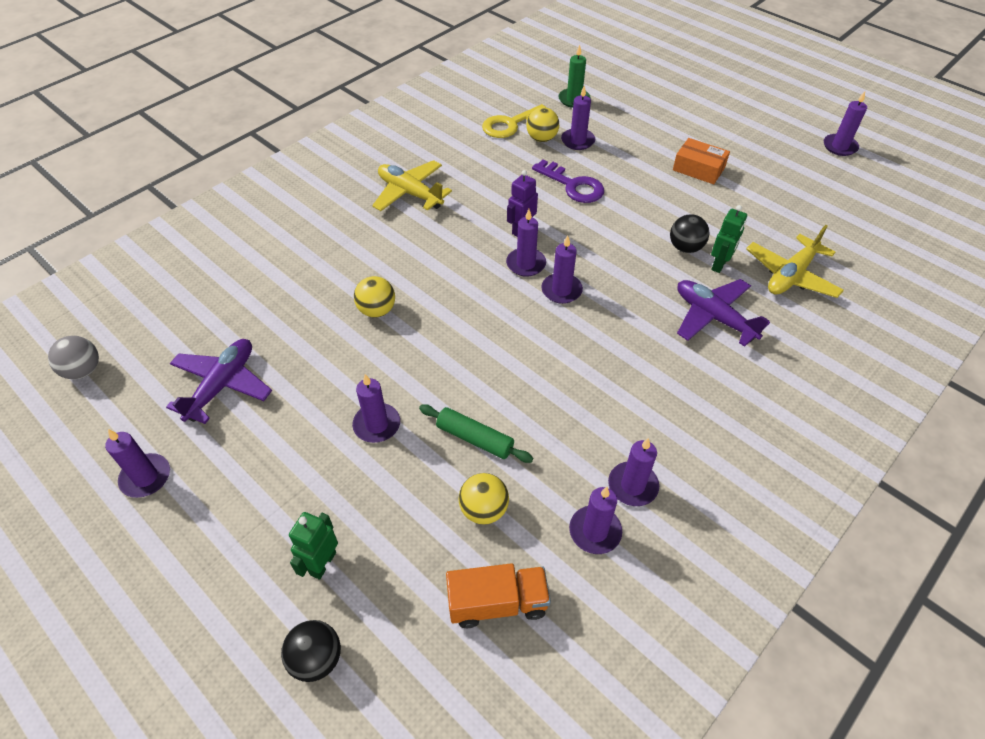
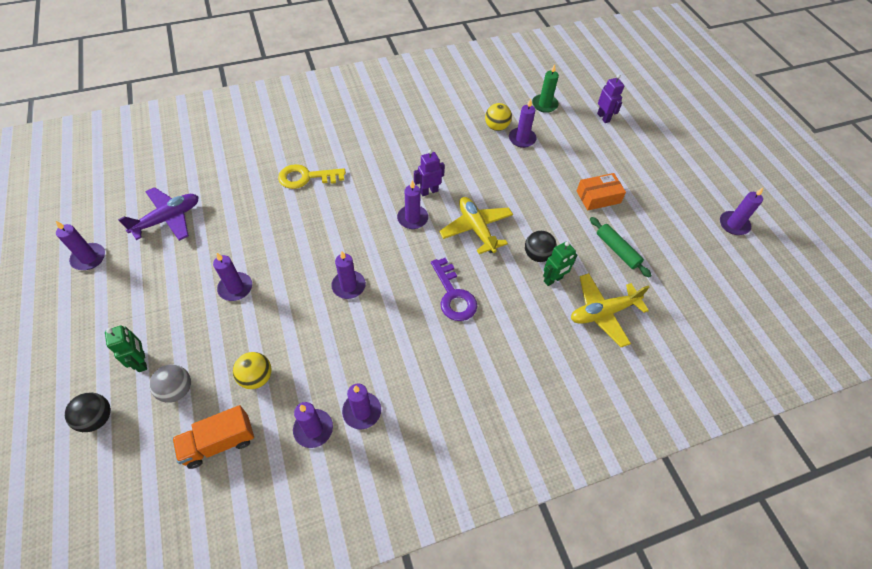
camera: 25 degrees right, 5 degrees up
(83, 370) = (102, 174): grey ball -> grey ball (177, 390)
(322, 563) = (142, 361): green robot -> green robot turned 105 degrees clockwise
(377, 310) = (292, 209): yellow ball -> none
(410, 193) = (374, 134): yellow plane -> yellow plane (476, 229)
(475, 438) = (286, 327): green rolling pin -> green rolling pin (617, 250)
(497, 603) = (219, 442): orange truck -> orange truck turned 135 degrees clockwise
(510, 124) = (482, 107): yellow key -> yellow key (306, 177)
(561, 290) = (422, 248): purple candle -> purple candle (348, 286)
(573, 186) = (491, 173): purple key -> purple key (453, 295)
(643, 92) = (603, 117): none -> purple robot
(698, 169) = (598, 197): orange box -> orange box turned 75 degrees counterclockwise
(713, 317) = (516, 318): purple plane -> none

